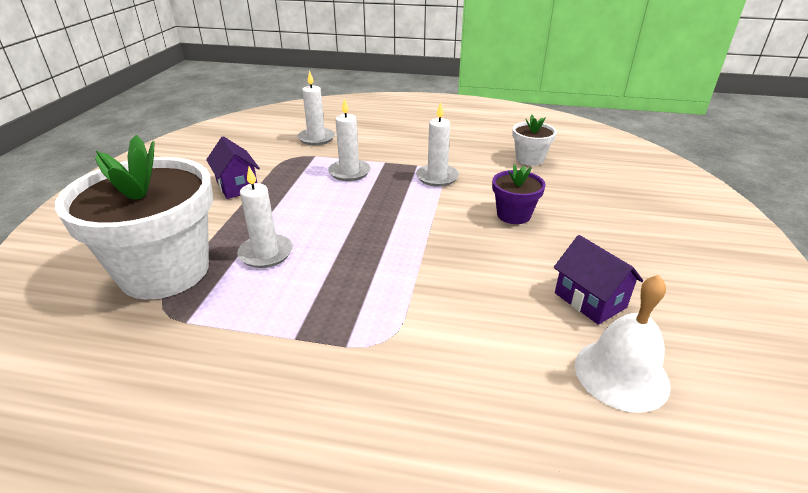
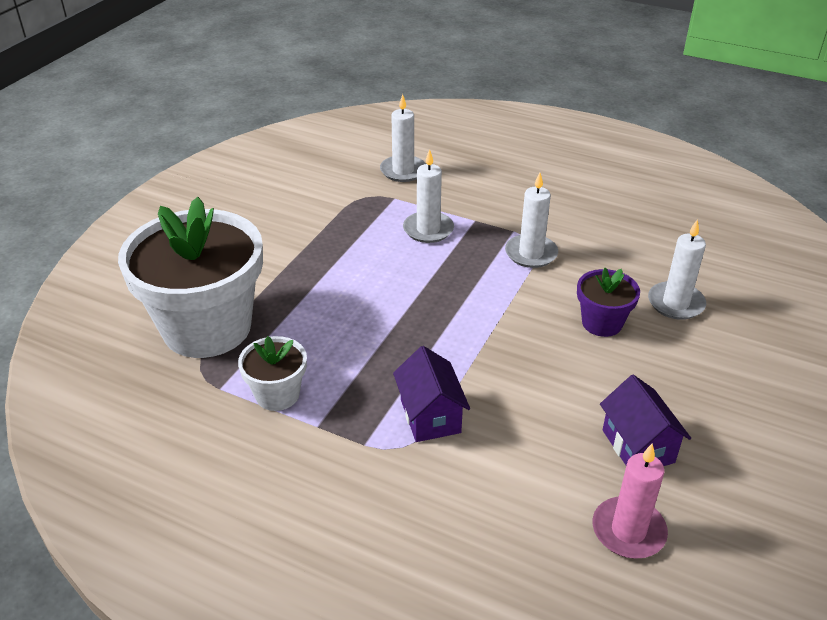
camera: 15 degrees right, 5 degrees up
(237, 186) = (296, 230): purple house -> purple house (430, 416)
(266, 253) = (310, 324): white candle -> white candle (675, 303)
(529, 159) = (660, 243): white flower pot -> white flower pot (277, 394)
(621, 374) = (628, 531): white bell -> pink candle

